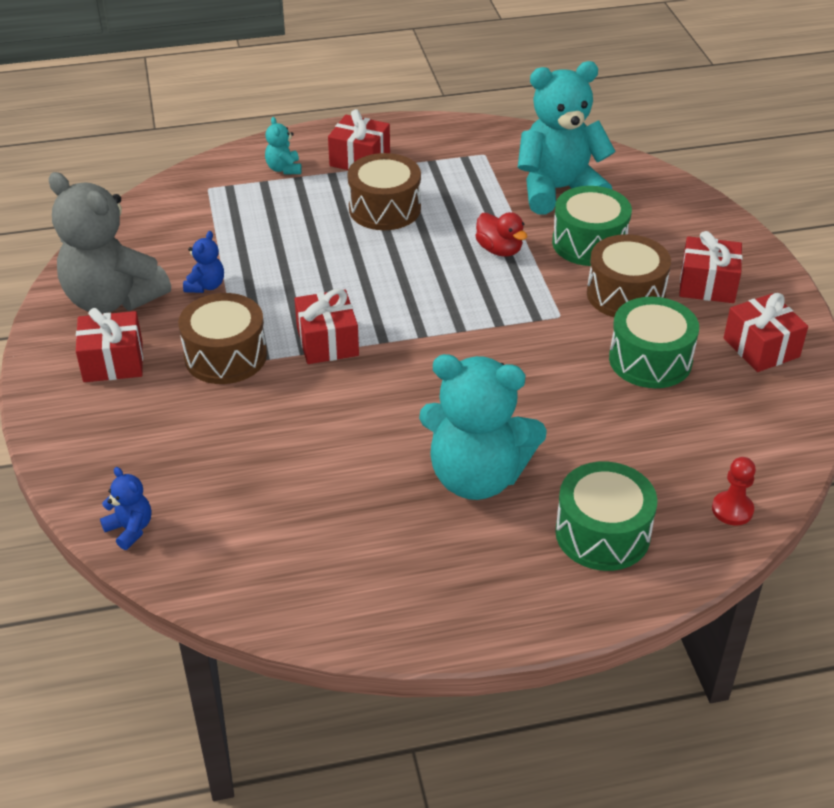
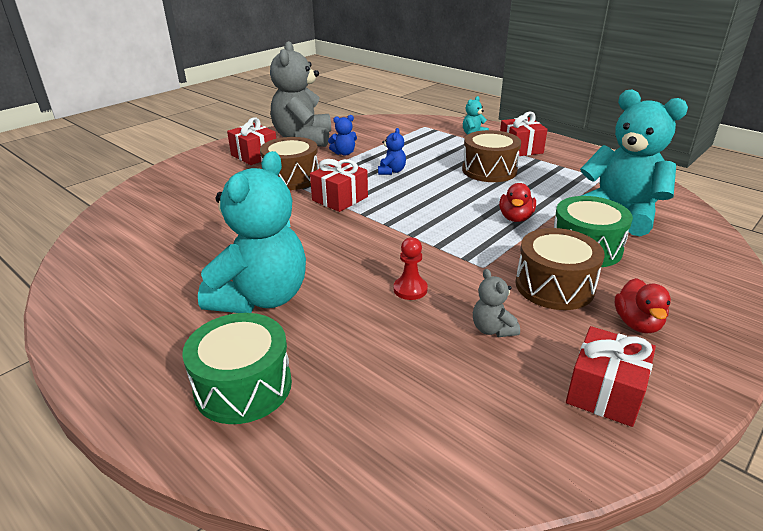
camera: 55 degrees right, 10 degrees down
(130, 529) = (122, 205): blue teddy bear -> blue teddy bear (391, 171)
(477, 477) = (261, 298): turquoise teddy bear -> turquoise teddy bear turned 135 degrees counterclockwise
(650, 360) = (492, 329): green drum -> grey teddy bear
(707, 285) = (637, 323): red gift -> red duck
(732, 510) = (343, 465): red pawn -> red pawn (410, 289)

